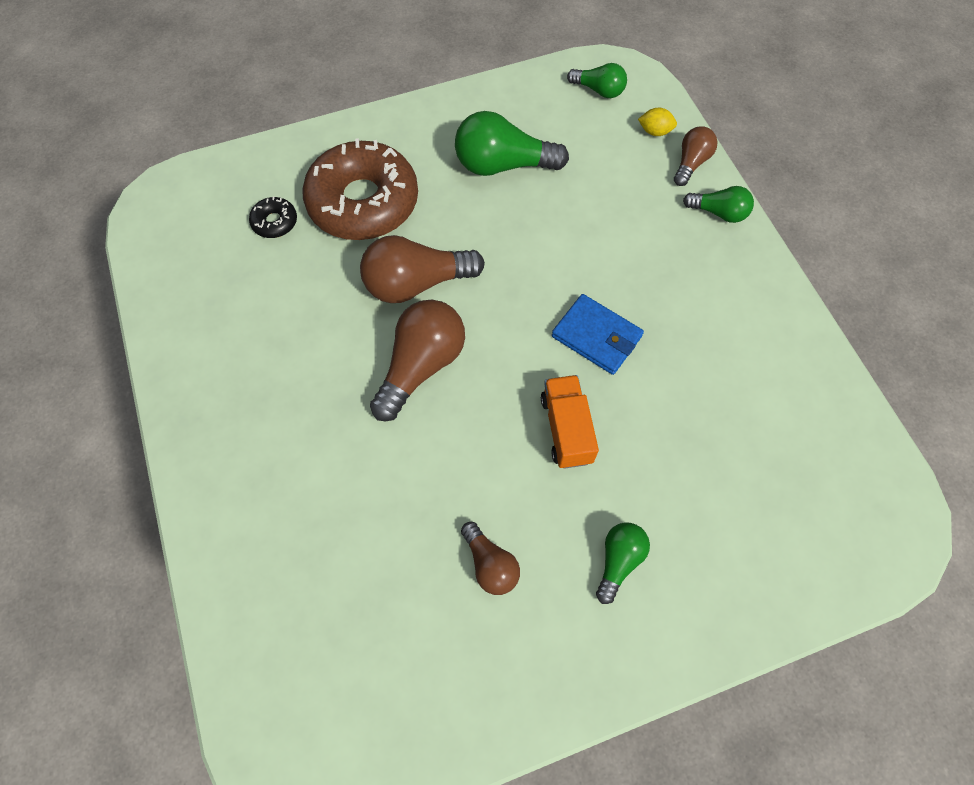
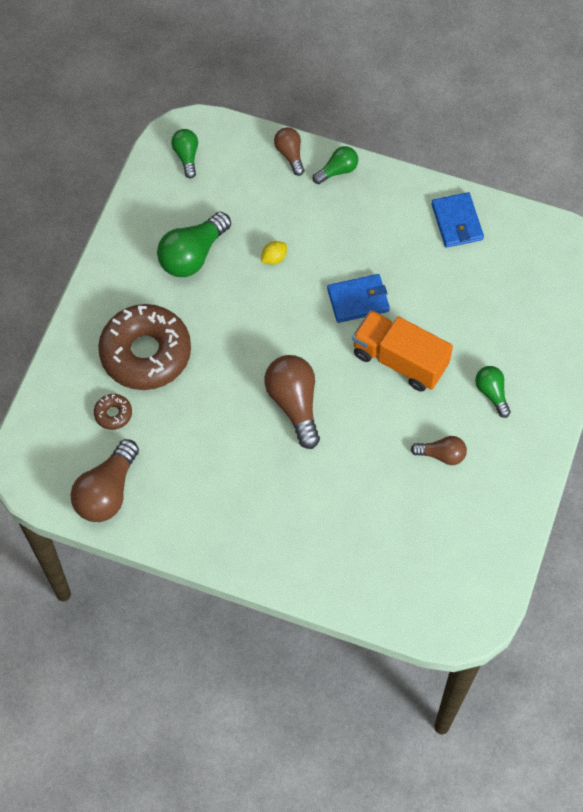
camera: 50 degrees left, 0 degrees up
(275, 222) = (113, 414): black donut -> brown donut
(416, 283) = (235, 366): brown light bulb -> brown light bulb (107, 491)
(566, 429) = (399, 360): orange truck -> orange truck, size x1.51
(598, 90) = (186, 156): green light bulb -> green light bulb turned 75 degrees counterclockwise
(655, 131) = (248, 153): yellow lemon -> yellow lemon (274, 258)
(785, 361) = (457, 222): none -> blue wallet

